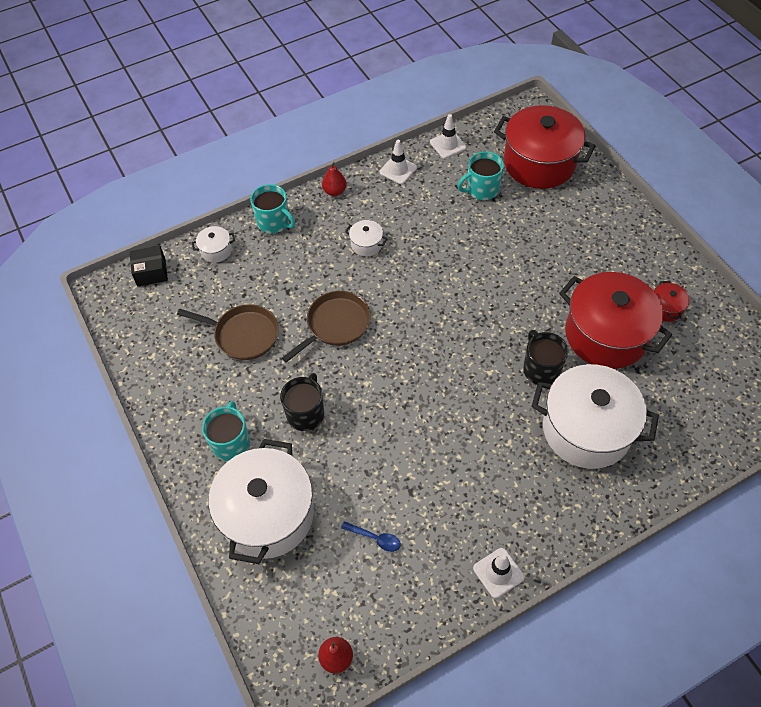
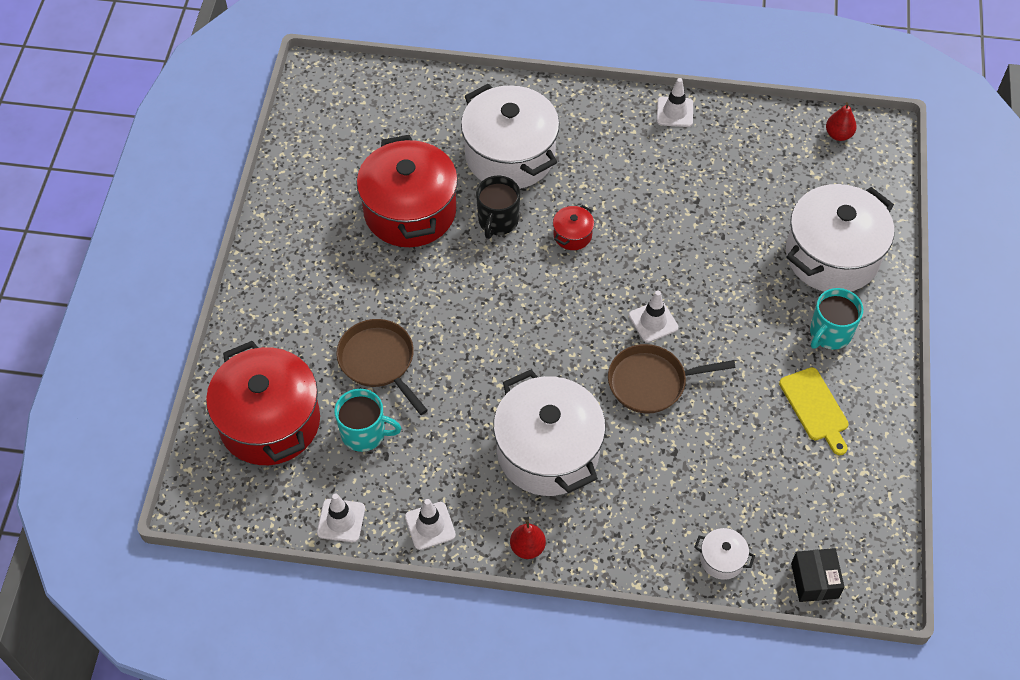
camera: 145 degrees left, 0 degrees up
(151, 272) = (814, 580): black box -> black box turned 60 degrees clockwise
(210, 378) = (815, 408): none -> yellow cutting board
(243, 335) = (753, 433): brown pan -> brown pan (378, 361)
(274, 222) = (629, 552): turquoise mug -> none
(306, 413) = (742, 316): black mug -> none
(366, 244) = (548, 451): white pot -> white pot, size x2.41
(367, 367) = (653, 321): none -> white traffic cone
(375, 538) = (753, 187): blue spoon -> none
(665, 308) = (332, 199): red pot -> red pot (572, 235)

